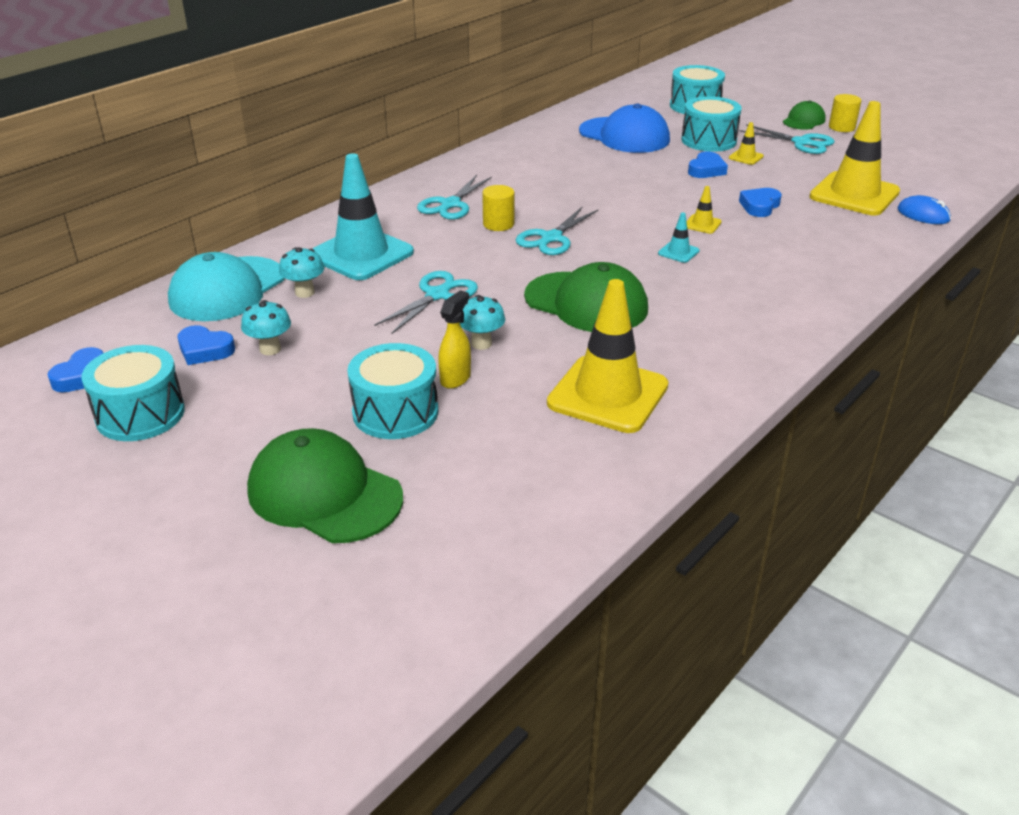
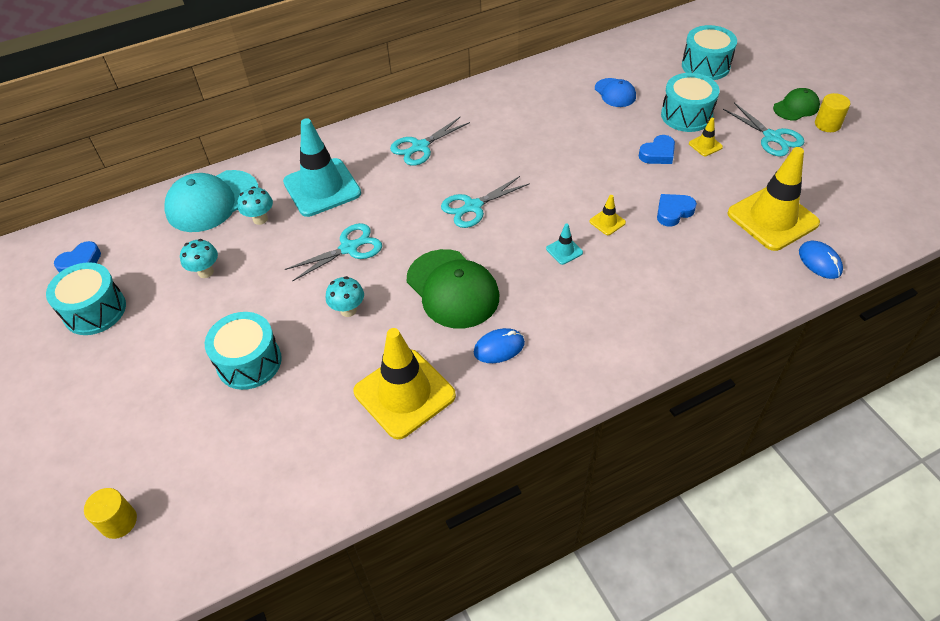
camera: 25 degrees right, 15 degrees up
(204, 350) = (165, 260): blue heart -> none
(324, 493) = (161, 424): green cap -> none
(455, 378) = (309, 341): yellow spray bottle -> none
(498, 224) = (442, 179): yellow cylinder -> yellow cylinder (119, 522)
(624, 136) = (615, 93): blue cap -> blue cap, size x0.55
(678, 336) = (499, 348): none -> blue mouse

